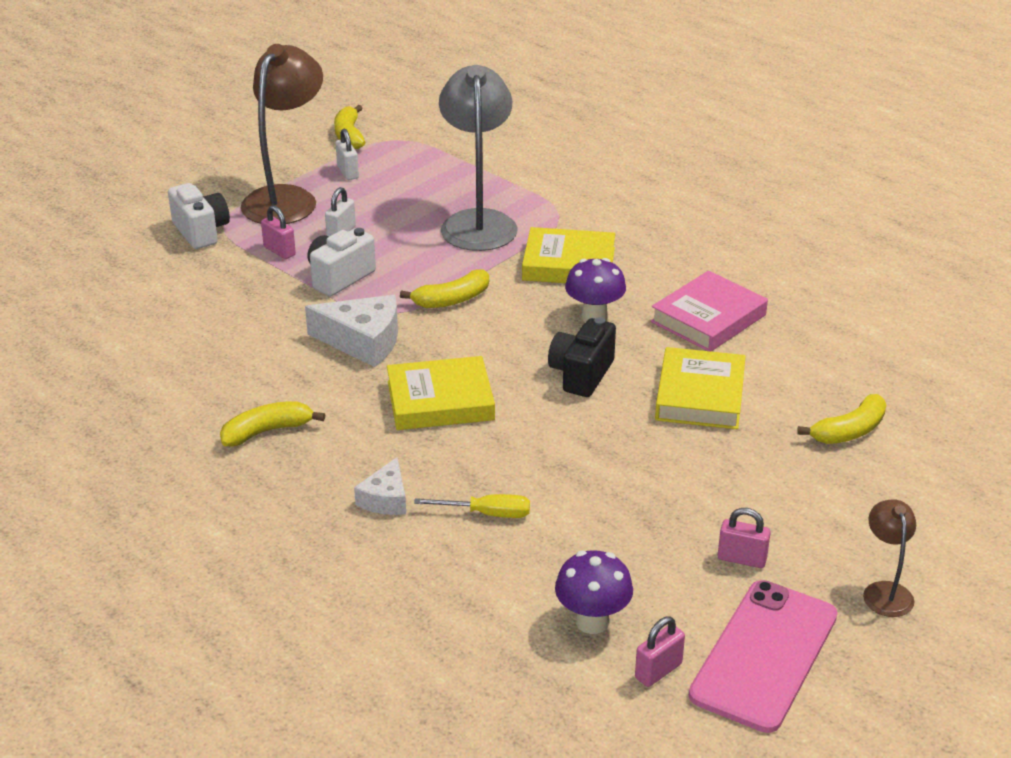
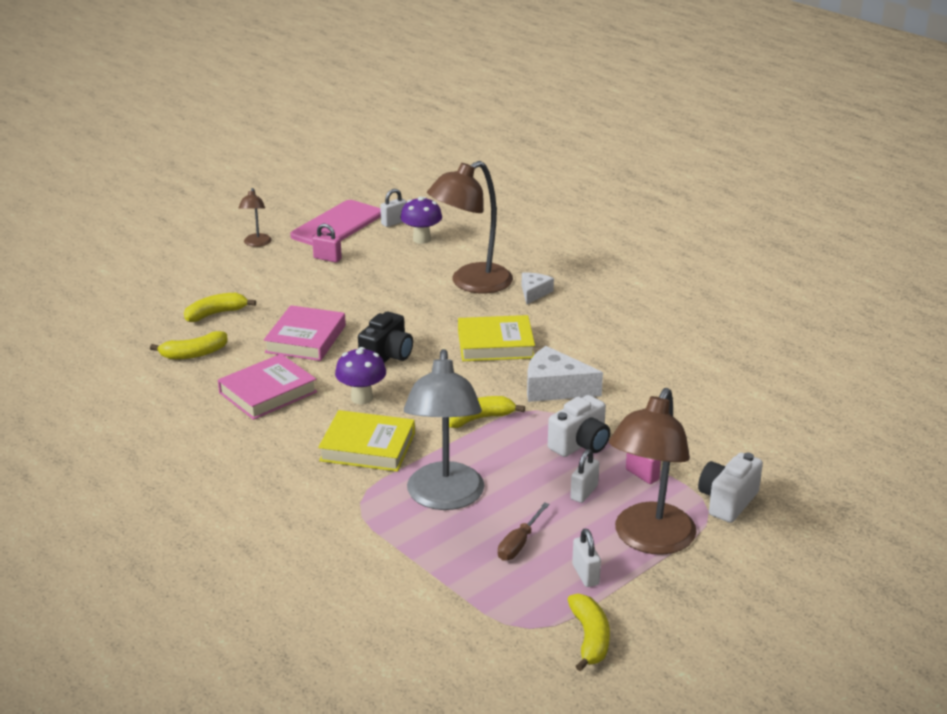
camera: 175 degrees left, 5 degrees down
(201, 231) = (727, 501): white camera -> white camera turned 60 degrees clockwise
(267, 431) = (618, 331): yellow banana -> yellow banana (194, 354)
(405, 190) = (519, 543): none -> brown screwdriver
(487, 514) = (471, 283): yellow screwdriver -> brown lamp
(658, 671) = (394, 222): pink padlock -> white padlock
(700, 395) = (305, 339): yellow book -> pink book

